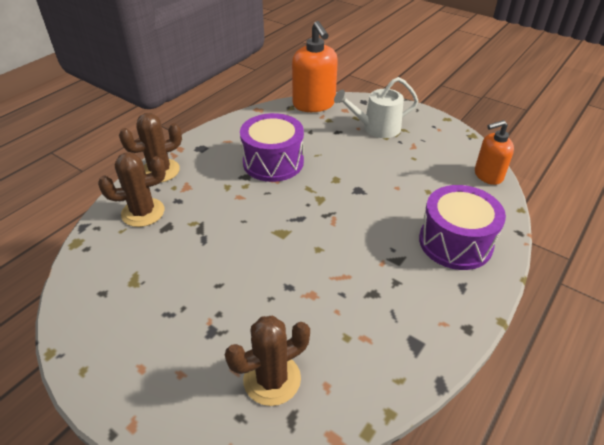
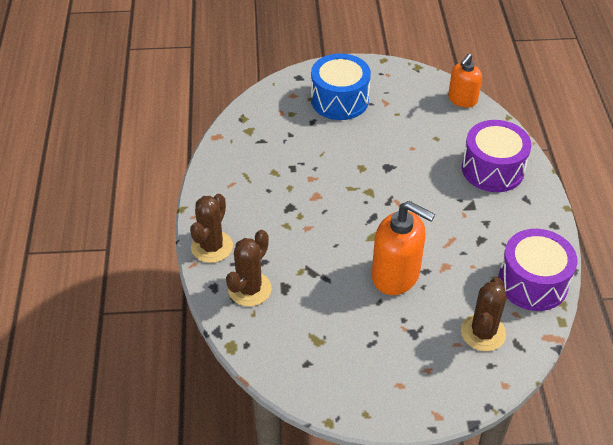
camera: 40 degrees left, 5 degrees up
(273, 162) = (296, 181): purple drum -> purple drum (532, 282)
(314, 104) = (260, 104): orange soap dispenser -> orange soap dispenser (396, 275)
(376, 128) = (339, 100): white watering can -> blue drum

